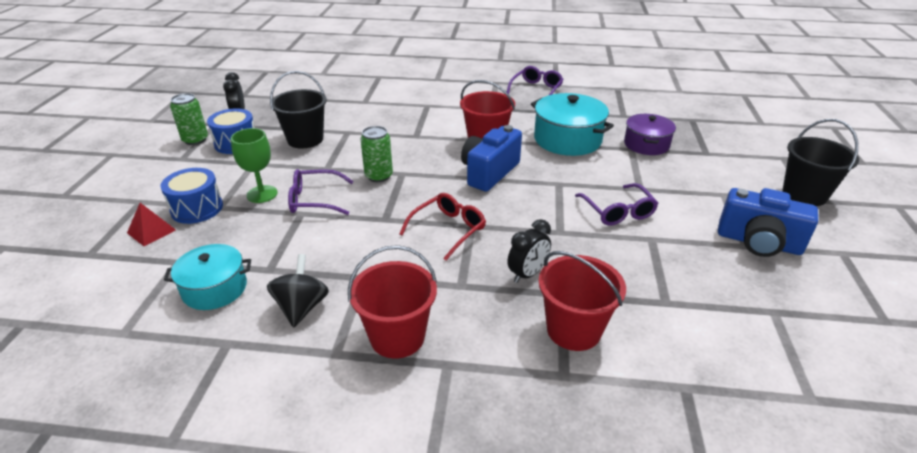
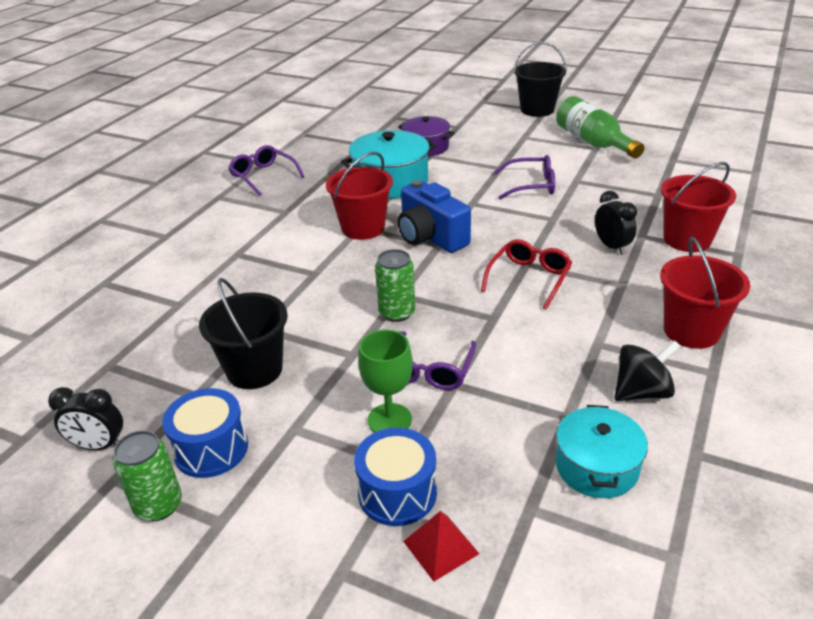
camera: 70 degrees left, 0 degrees up
(301, 307) = (641, 392): black spinning top -> black spinning top turned 135 degrees clockwise
(448, 230) = (529, 278): red glasses -> red glasses turned 60 degrees clockwise
(758, 242) = (593, 142): blue camera -> green bottle

